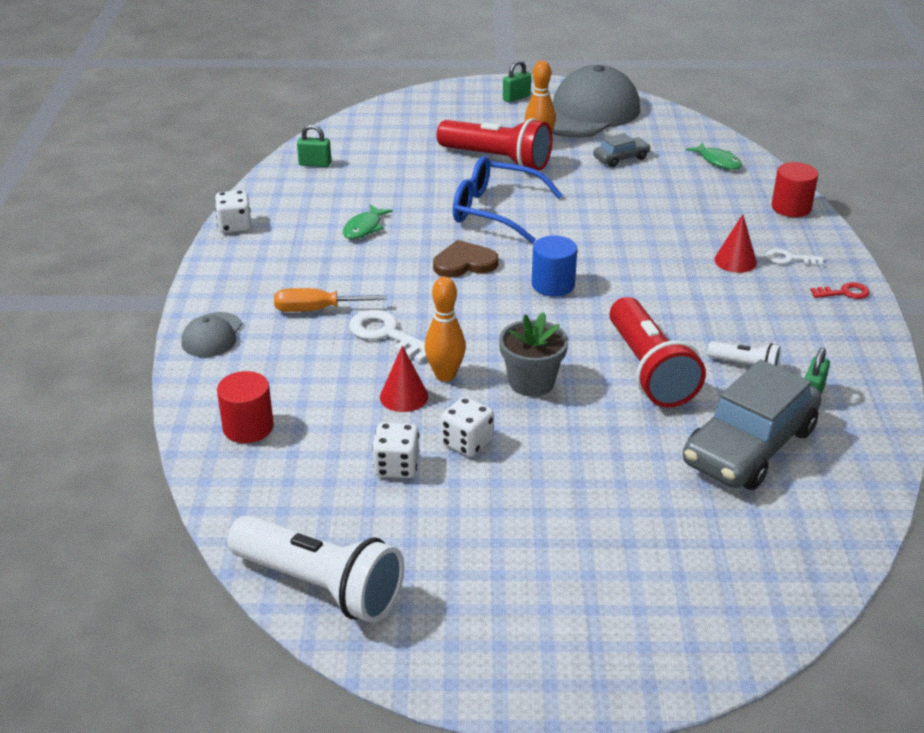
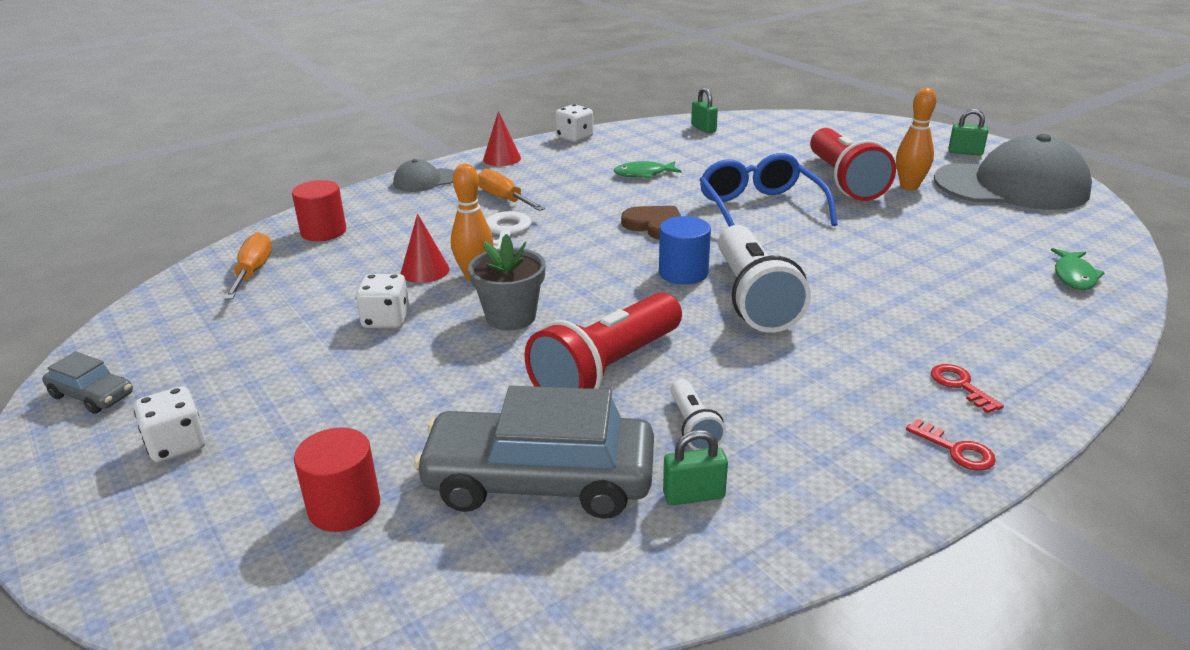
camera: 55 degrees right, 5 degrees down
(283, 492) = (253, 272): none -> orange screwdriver
(320, 586) = (142, 327): white flashlight -> white flashlight (753, 298)
(396, 466) = (324, 302): white dice -> white dice (177, 445)
(621, 158) = (966, 228): grey car -> grey car (92, 395)
(735, 261) = (892, 352): red cone -> red cone (502, 159)
(789, 259) = (960, 385): white key -> red key
(791, 207) = (1074, 350): red cylinder -> red cylinder (344, 507)

